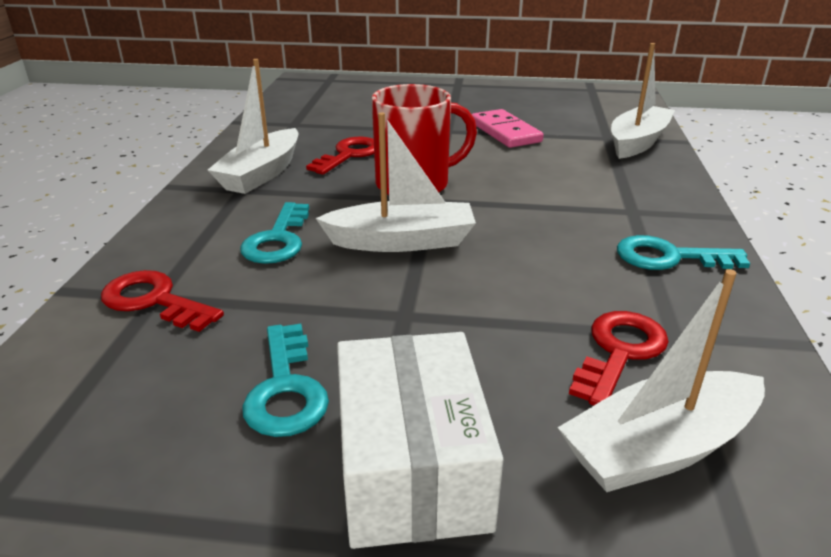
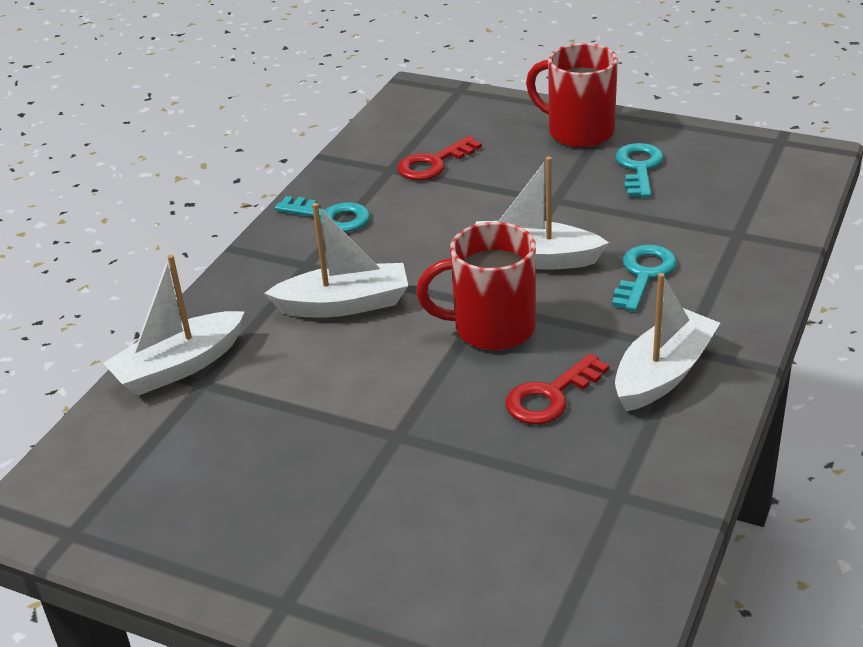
camera: 160 degrees left, 5 degrees up
(154, 301) = (738, 230): red key -> none
(411, 466) = (578, 132): white box -> red mug
(505, 132) = (321, 417): pink domino -> none
(659, 448) = (455, 125): white boat -> white boat (344, 304)

